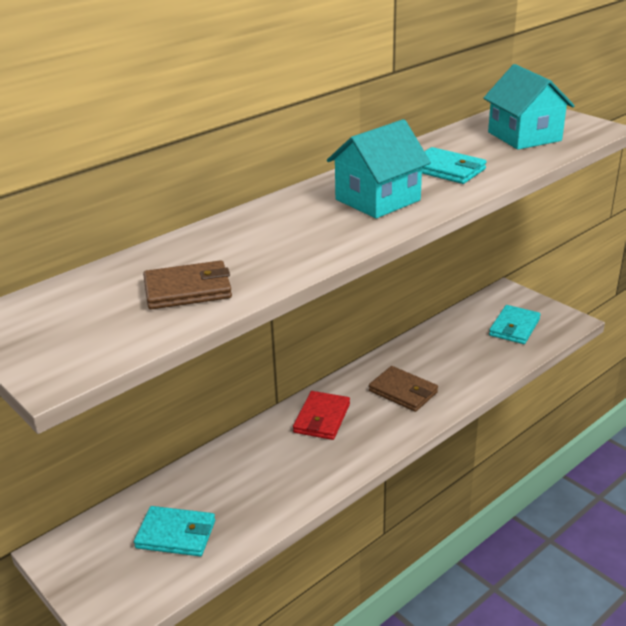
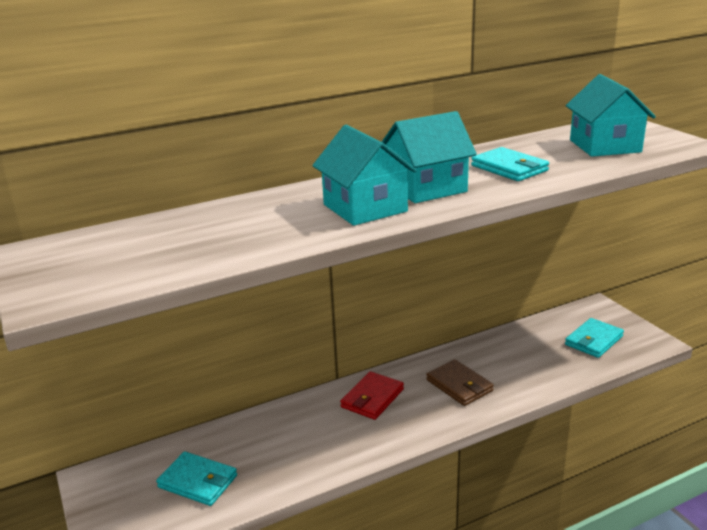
camera: 15 degrees right, 5 degrees down
(188, 290) = (205, 245): brown wallet -> none
(329, 229) = (365, 208): none -> turquoise house

